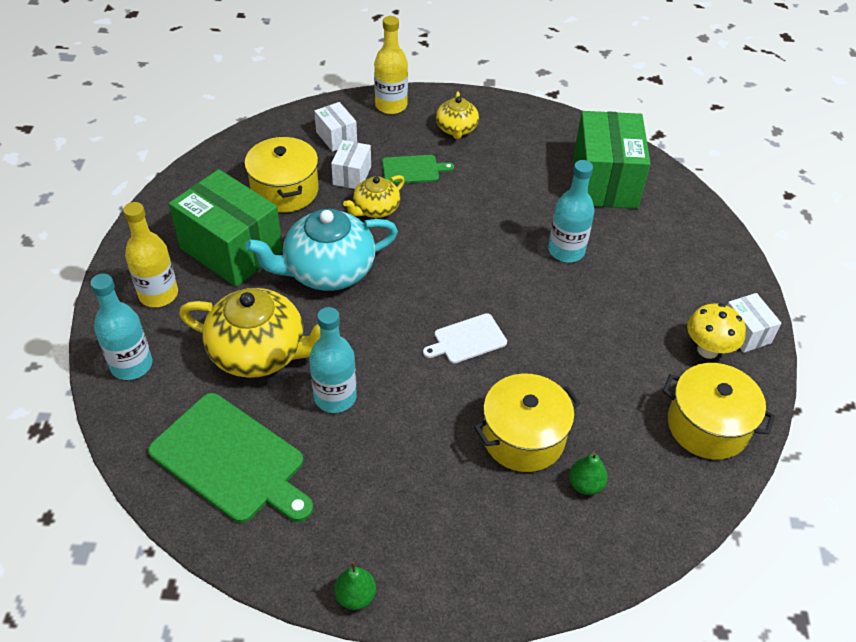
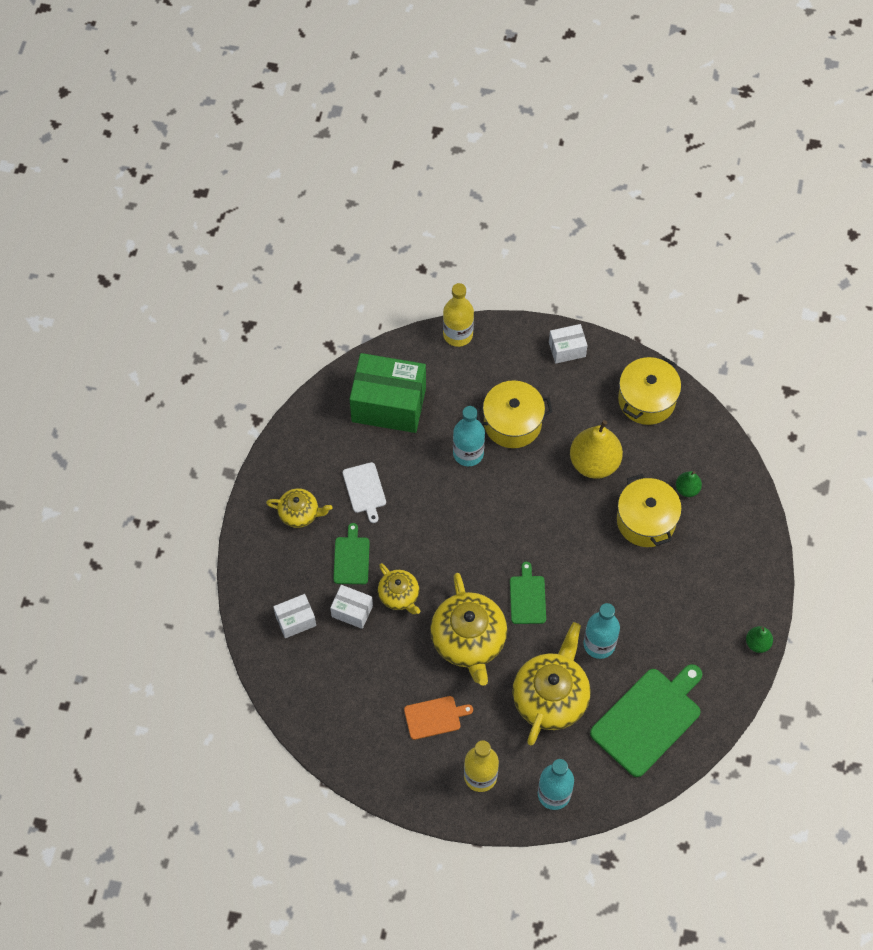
camera: 80 degrees left, 15 degrees up
(231, 250) = (434, 717): green box -> orange cutting board
(285, 190) = (364, 670): yellow pot -> yellow pot (512, 423)
(327, 271) = (469, 640): turquoise teapot -> yellow teapot
(389, 320) = (527, 597): none -> green cutting board
(391, 105) = (255, 567): yellow bottle -> yellow bottle (458, 334)
(467, 339) = (553, 543): white cutting board -> white cutting board (364, 490)
(592, 373) = (594, 463): none -> yellow pear
(707, 350) = (580, 379): yellow mushroom -> none

